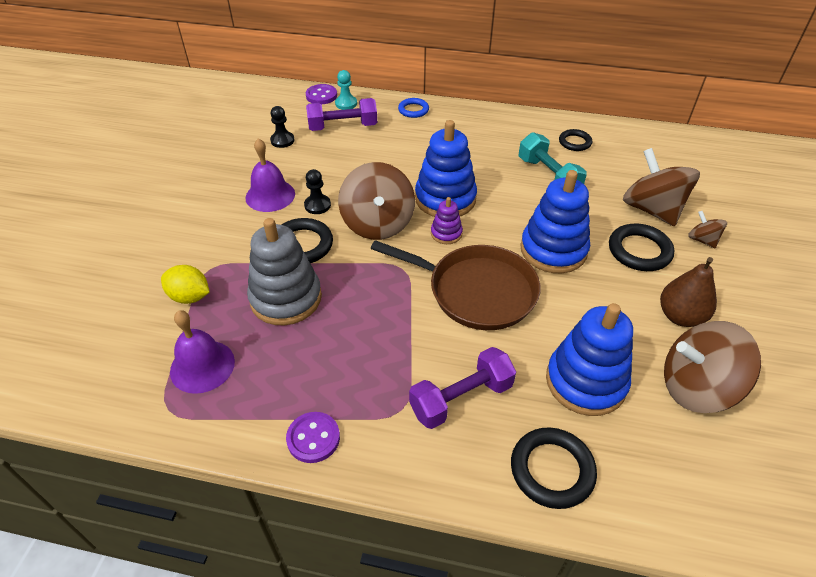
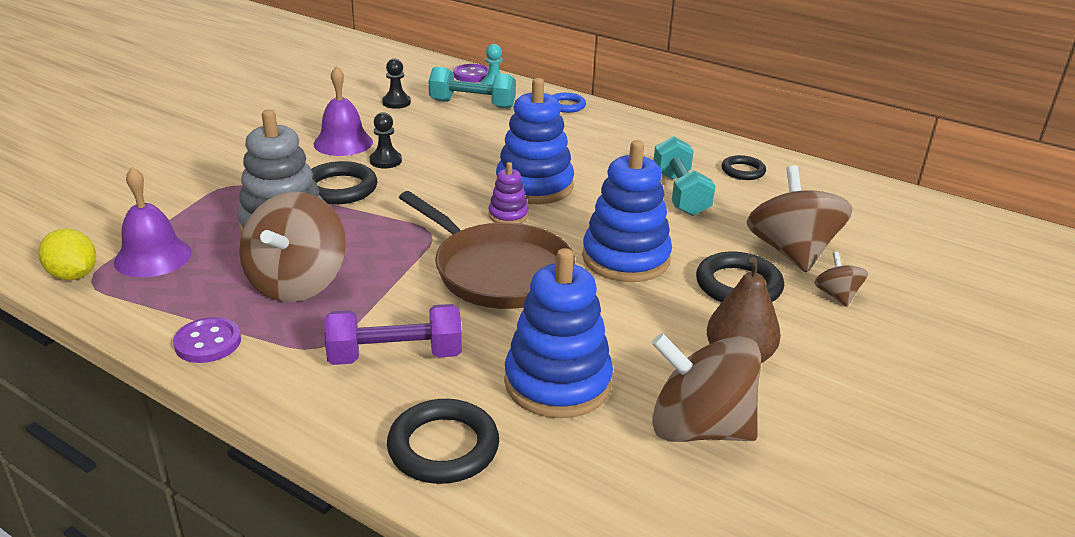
camera: 20 degrees right, 15 degrees down
(190, 297) = (190, 202): yellow lemon -> yellow lemon (73, 275)
(343, 127) = (472, 104): purple dumbbell -> turquoise dumbbell
(377, 224) = (437, 190): brown spinning top -> brown spinning top (297, 283)

